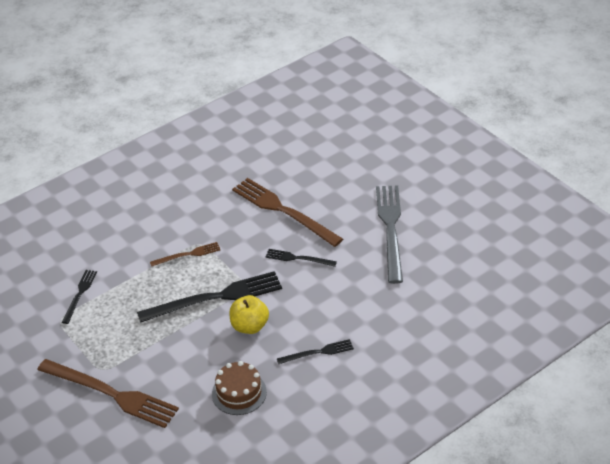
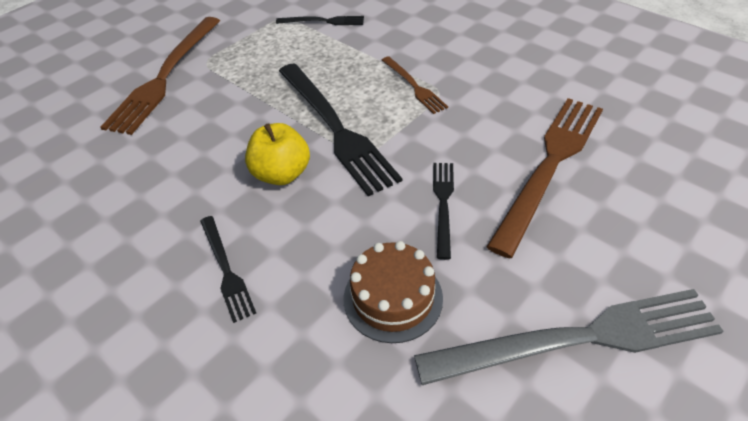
camera: 80 degrees right, 5 degrees up
(239, 393) = (150, 187): brown cake -> brown cake (393, 298)

